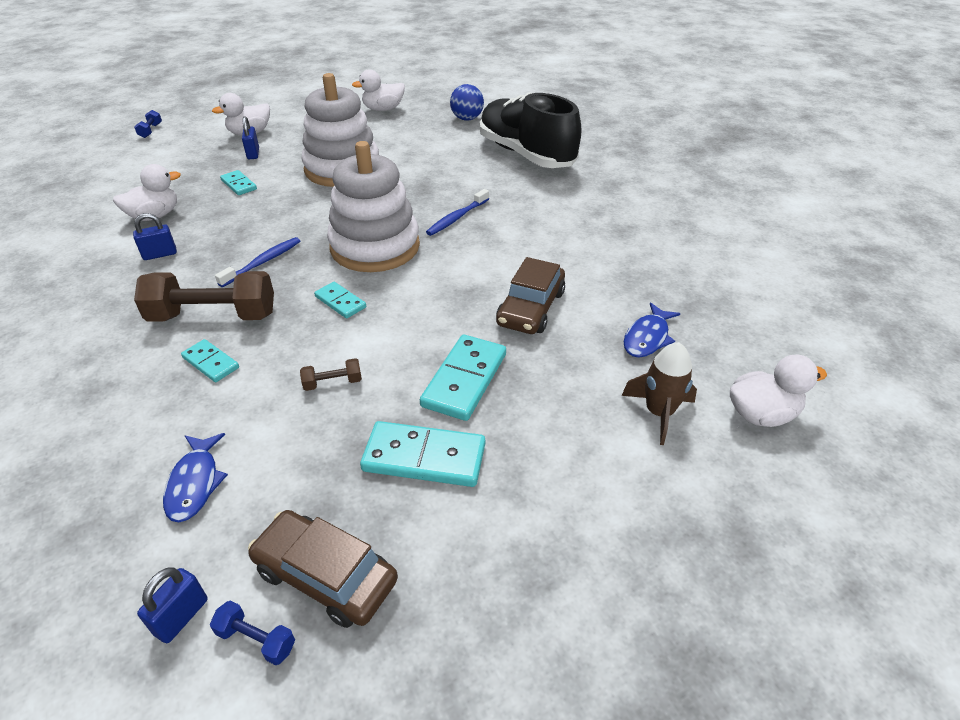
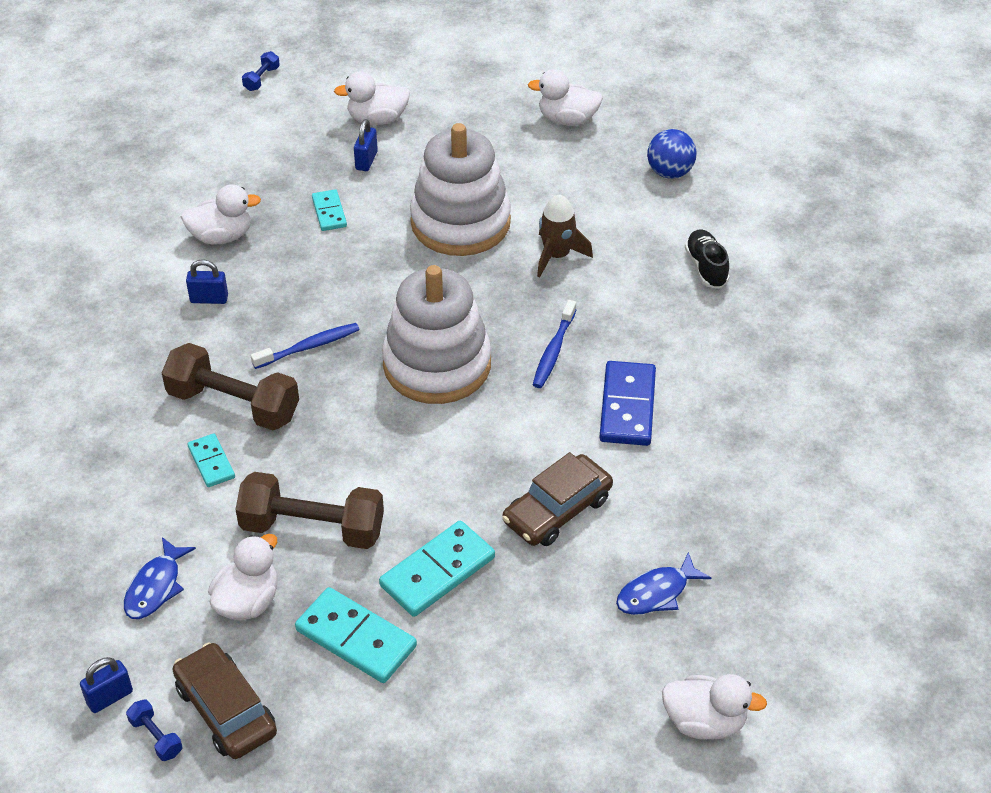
camera: 25 degrees right, 5 degrees up
(300, 463) = (247, 601): none -> white duck
(333, 383) = (312, 528): brown dumbbell -> brown dumbbell, size x2.32
(340, 302) = (364, 430): turquoise domino -> none
(457, 218) = (554, 350): blue toothbrush -> blue toothbrush turned 45 degrees counterclockwise
(526, 154) = (706, 267): black shoe -> black shoe, size x0.43
(533, 234) = (627, 406): none -> blue domino
(658, 413) = (603, 680): brown rocket -> brown rocket (557, 255)

